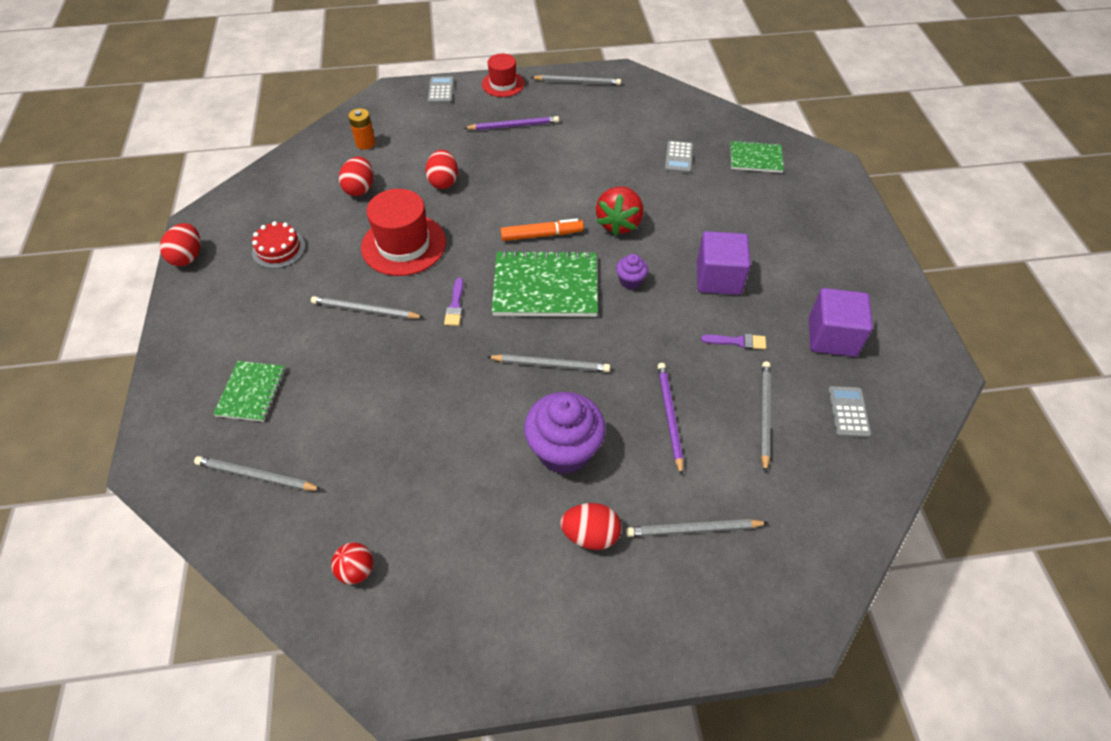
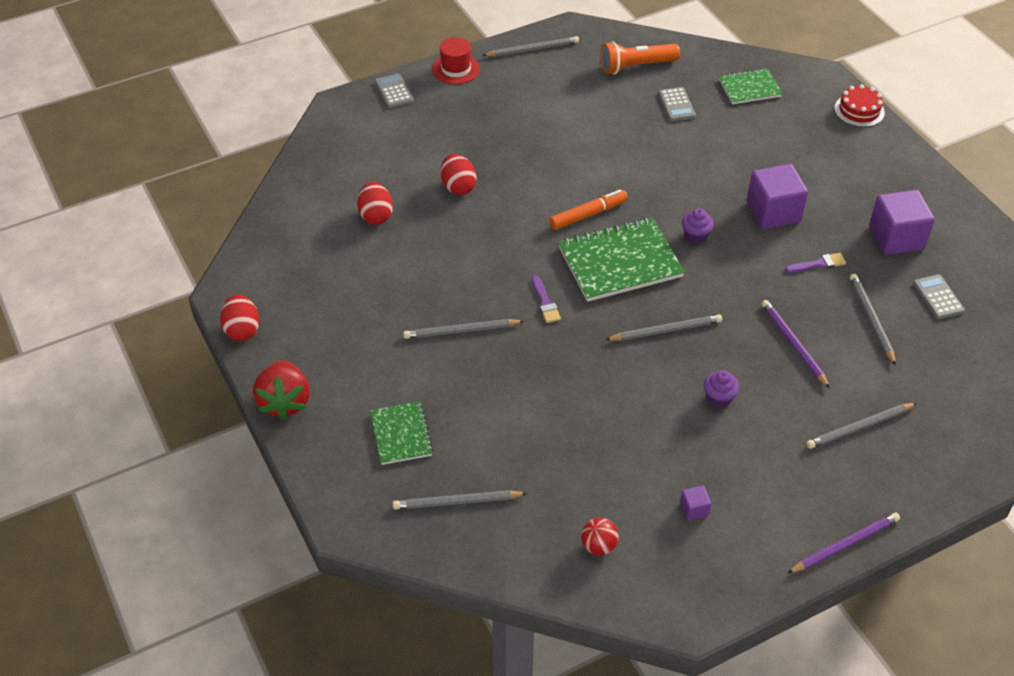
camera: 20 degrees left, 5 degrees down
(279, 249) = (333, 297): red cake -> red cake (859, 110)
(365, 143) = (350, 167): orange battery -> none
(403, 245) = (458, 259): red hat -> none
(473, 563) = (694, 509): none -> purple cube
(513, 126) = (494, 111): purple pencil -> purple pencil (845, 544)
(564, 450) = (719, 398): purple cupcake -> purple cupcake, size x0.48
(590, 535) = (778, 457): red egg -> none
(619, 223) = (655, 184): red strawberry -> red strawberry (284, 402)
(660, 116) = (636, 66): none -> orange flashlight

